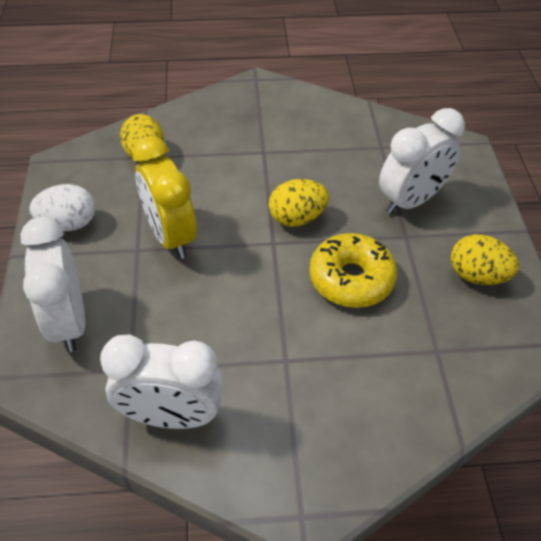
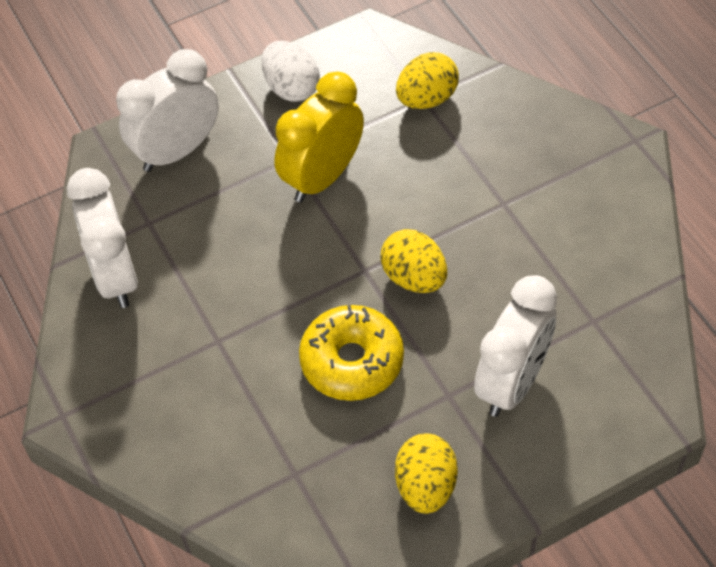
camera: 70 degrees right, 5 degrees up
(411, 200) = (512, 382): white clock -> white clock turned 90 degrees counterclockwise

